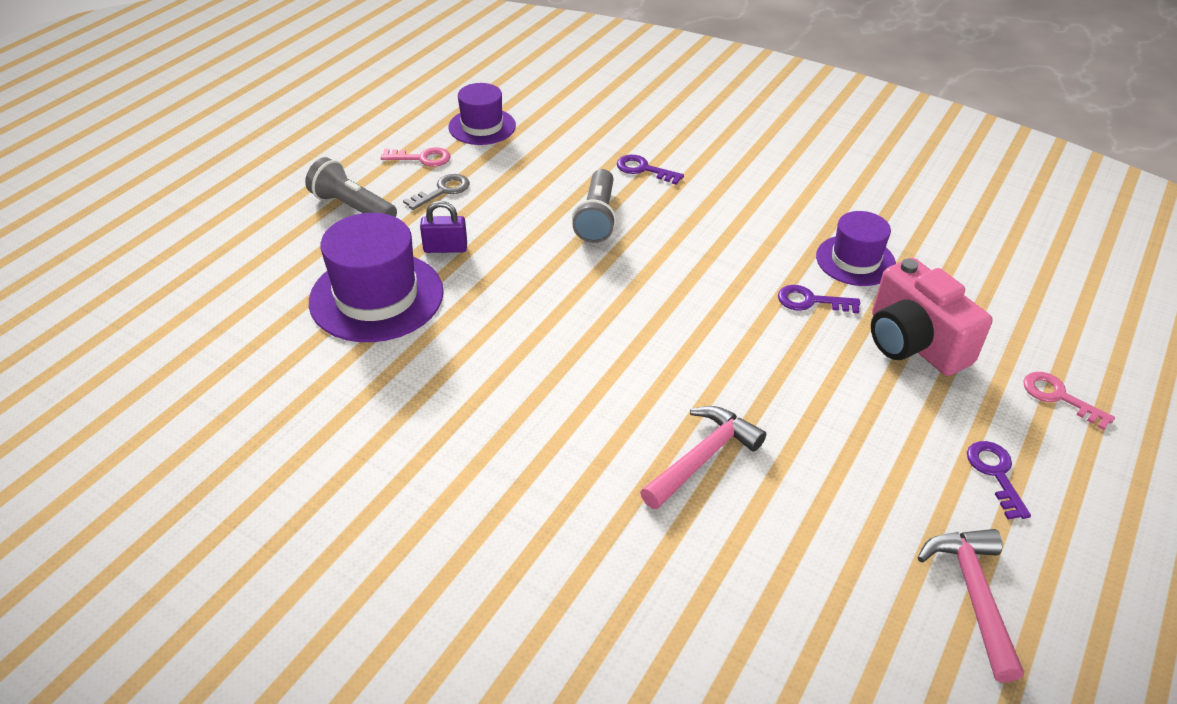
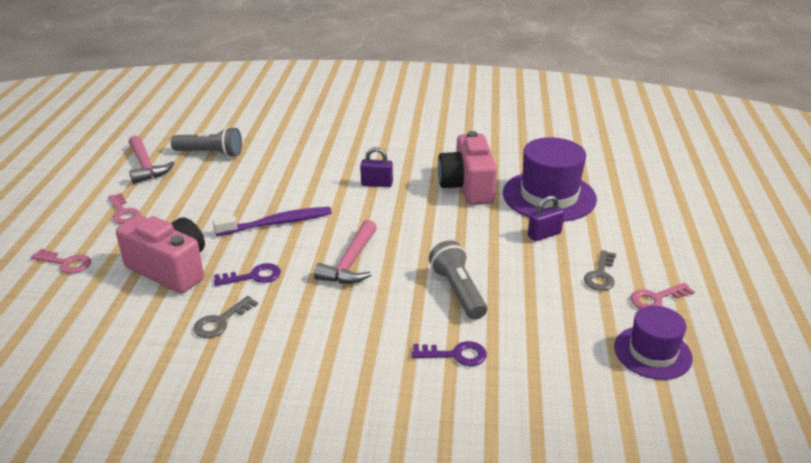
camera: 155 degrees right, 10 degrees down
(352, 207) = (645, 242): grey flashlight -> grey flashlight (210, 153)
(462, 349) = (467, 187): none -> pink camera
(585, 399) = (377, 184): none -> purple padlock
(703, 457) = (296, 178): pink hammer -> pink hammer (350, 263)
(760, 372) = (277, 223): none -> purple toothbrush
(855, 260) = (221, 321): purple hat -> grey key
(995, 474) = (123, 212): purple key -> pink key

